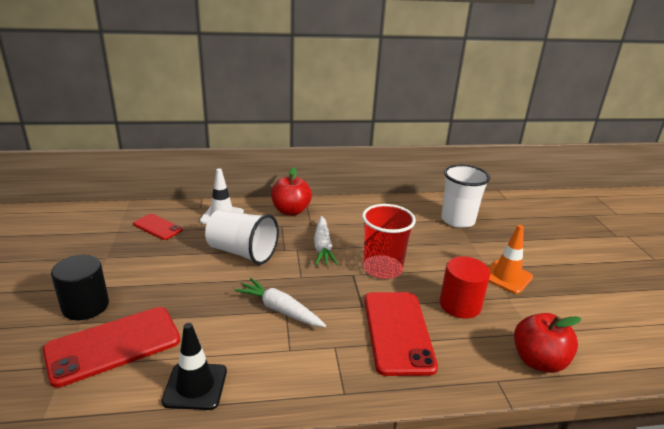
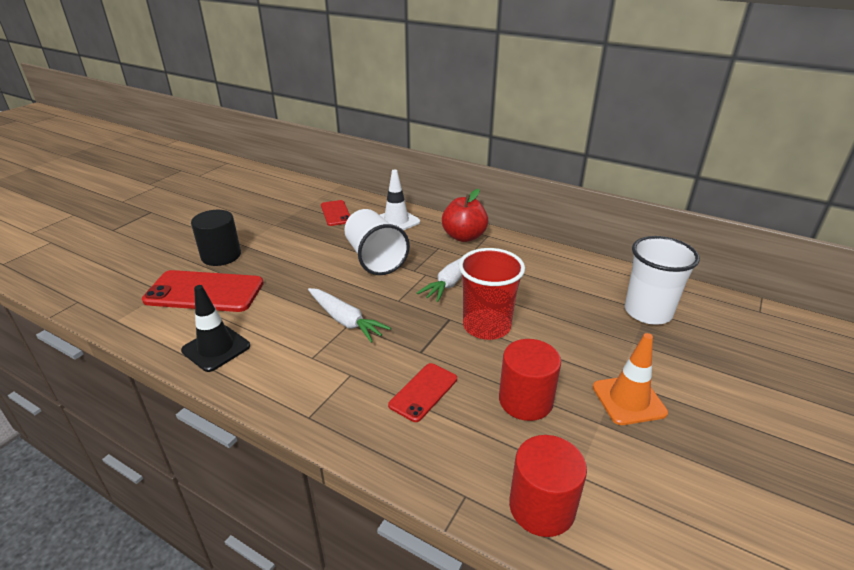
camera: 40 degrees right, 5 degrees up
(280, 310) = (345, 320): white carrot -> white carrot turned 150 degrees clockwise
(398, 332) = (423, 392): red phone -> red phone, size x0.55
(538, 361) = (541, 507): red apple -> red cylinder

